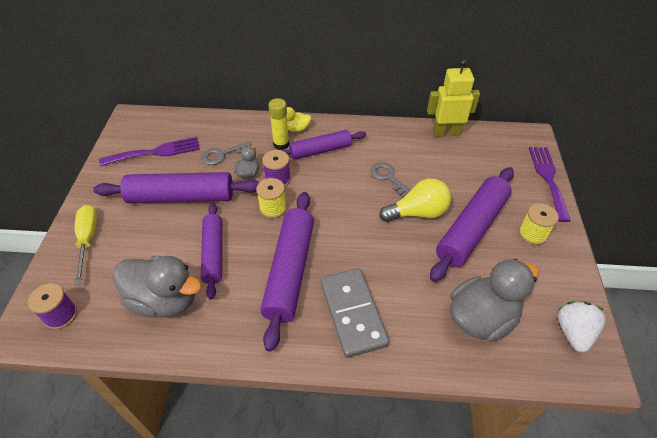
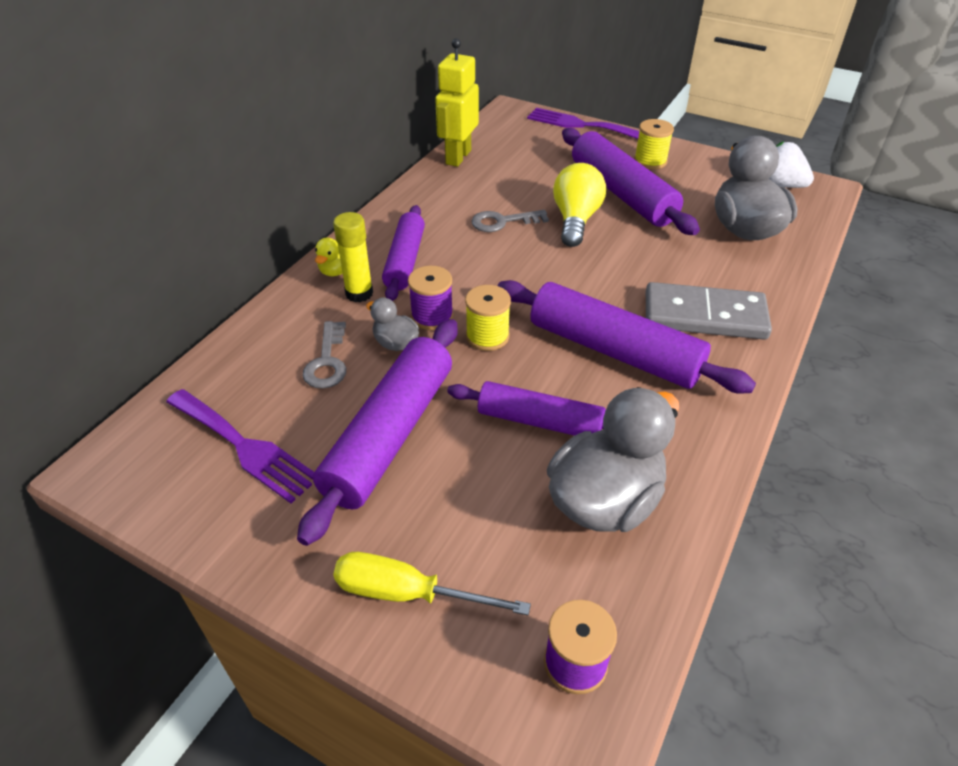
camera: 65 degrees left, 5 degrees down
(156, 152) = (244, 447): purple fork -> purple fork turned 120 degrees clockwise

